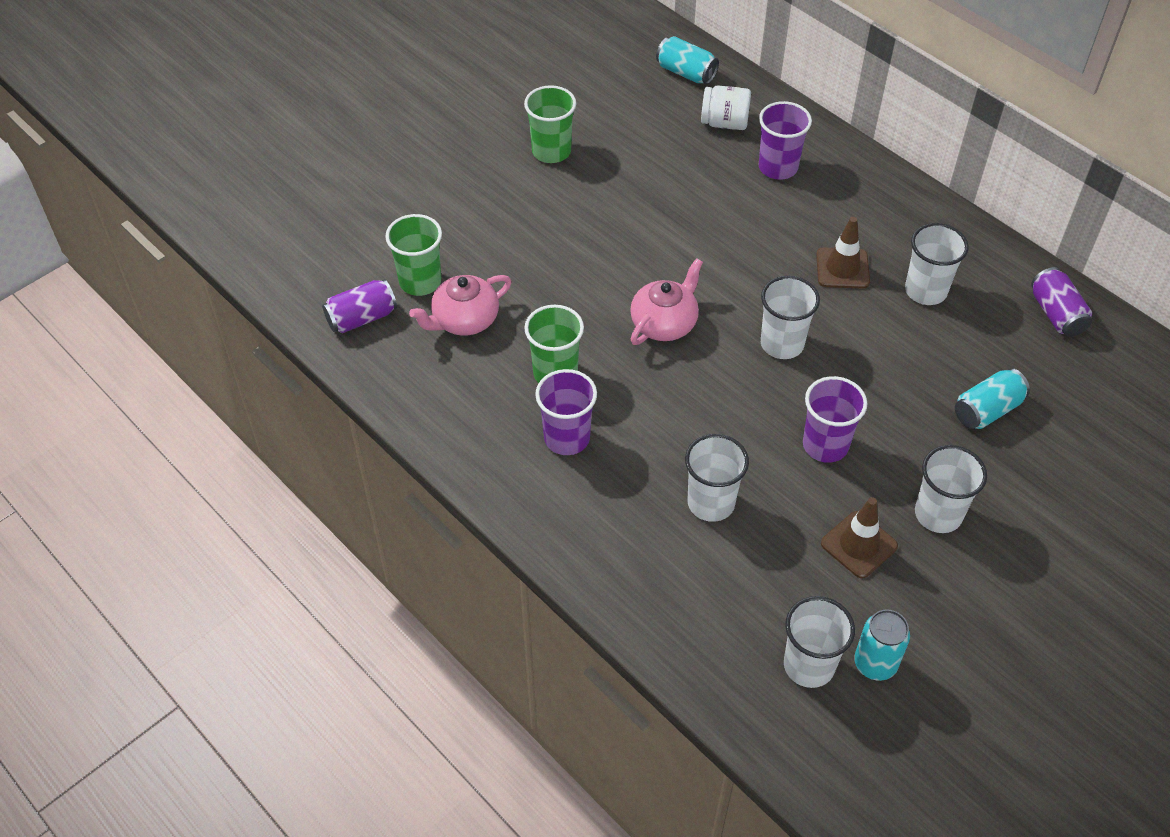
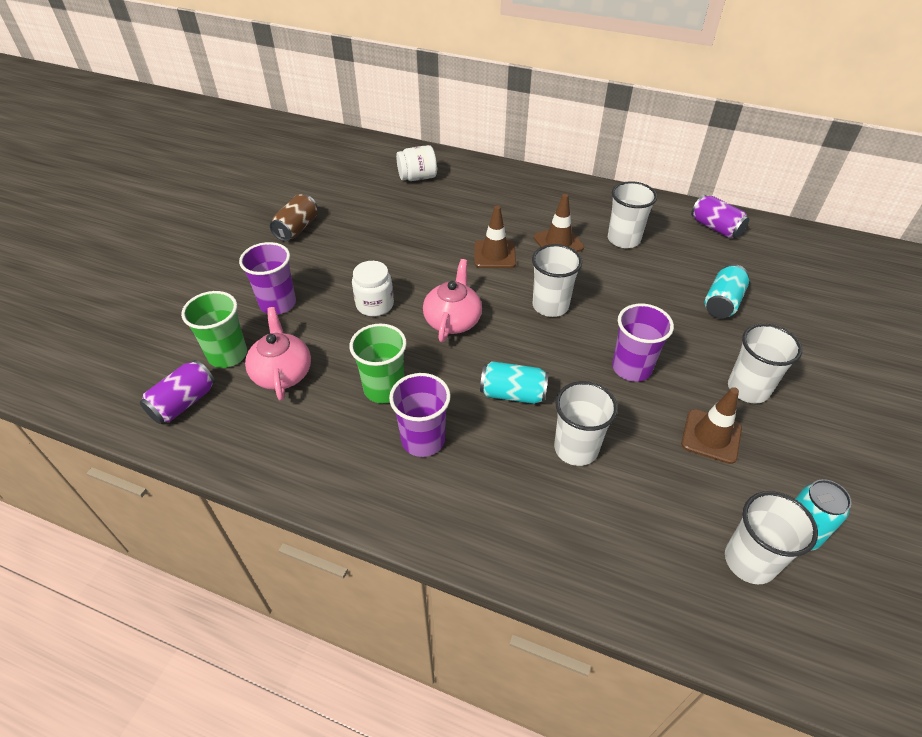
camera: 25 degrees left, 5 degrees down
(464, 320) = (282, 373): pink teapot -> pink teapot turned 135 degrees clockwise
(551, 151) = (297, 228): green cup -> brown can
(591, 276) = (375, 304): none -> white jar
(686, 73) = (372, 155): turquoise can -> turquoise can (513, 394)
(757, 259) = (494, 254): none -> brown traffic cone
(778, 167) = (472, 194): purple cup -> purple cup (278, 303)

